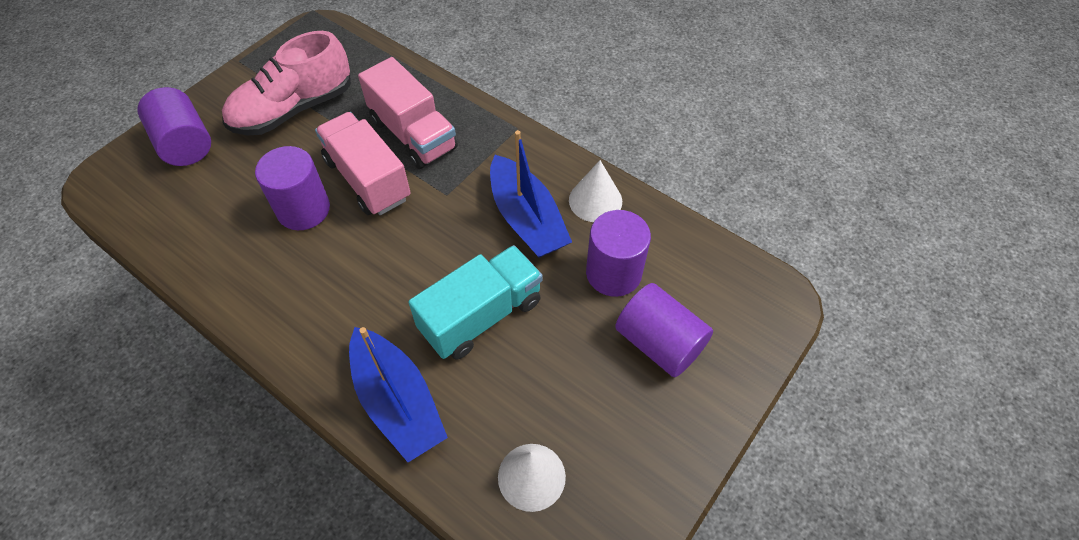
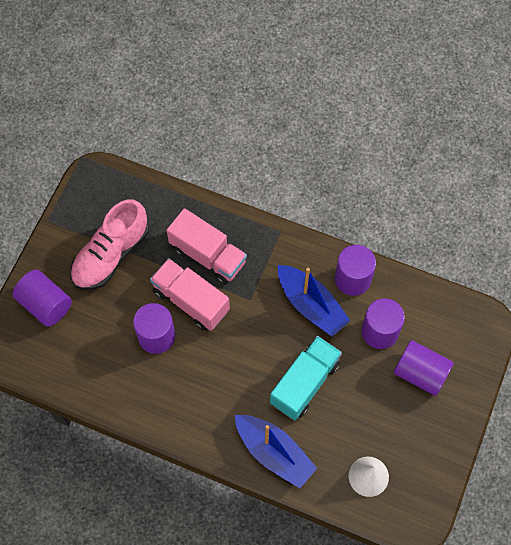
camera: 15 degrees left, 10 degrees up
(595, 200) = (353, 279): white cone -> purple cylinder

